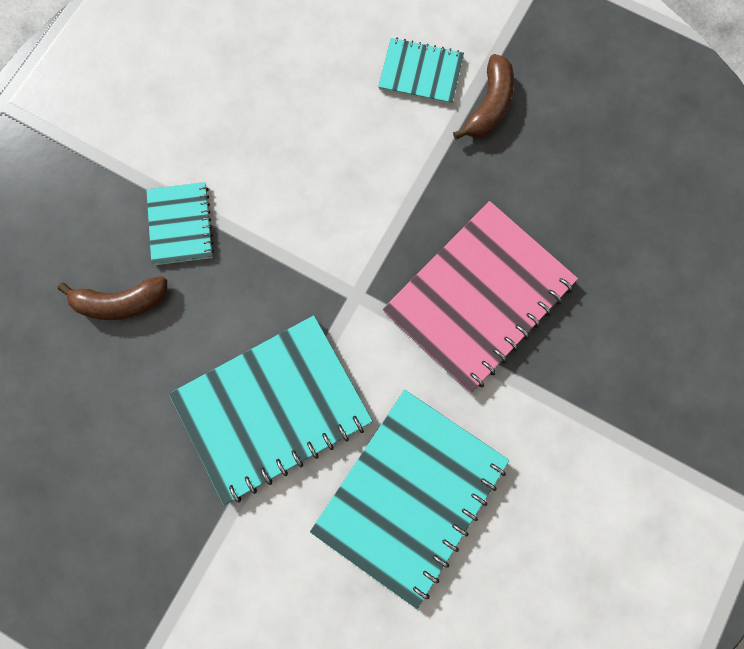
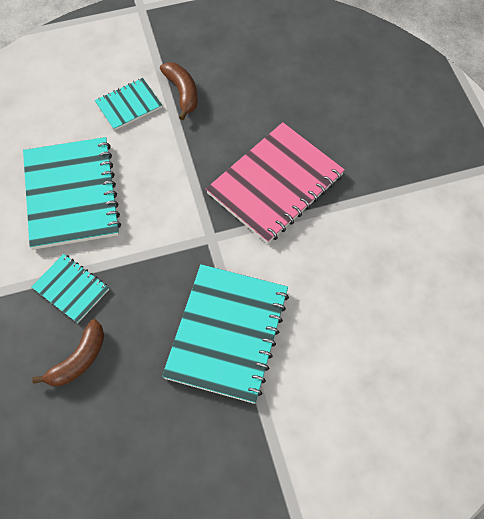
camera: 45 degrees left, 15 degrees down
(410, 495) = (345, 307): turquoise notebook -> turquoise notebook (71, 194)
(478, 297) = (275, 184): pink notebook -> pink notebook turned 45 degrees clockwise

